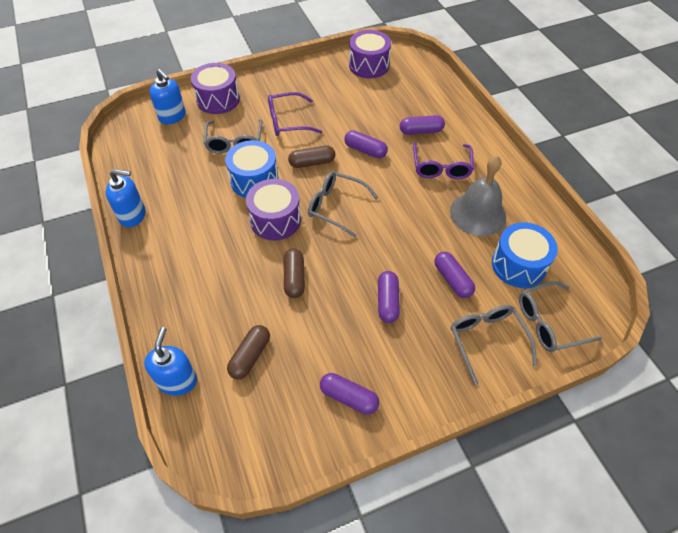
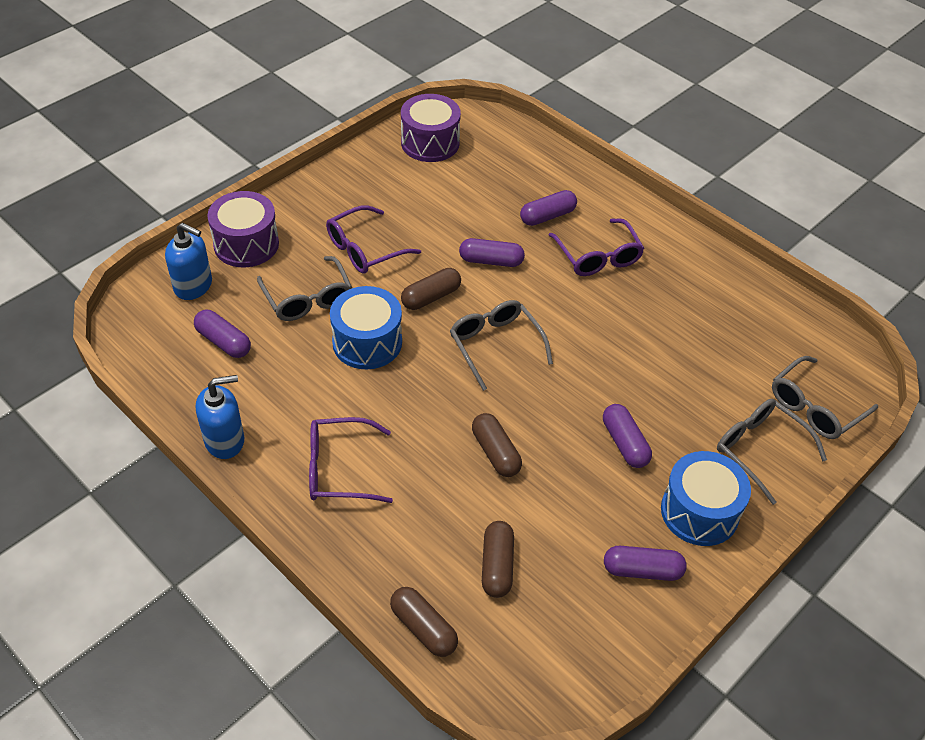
camera: 25 degrees left, 5 degrees down
(177, 381) = (423, 628): blue soap dispenser -> brown capsule
(188, 256) = (339, 469): none -> purple glasses
(275, 220) = (427, 386): purple drum -> none
(336, 206) = (495, 345): grey glasses -> grey glasses turned 60 degrees clockwise
(452, 280) = (685, 392): purple capsule -> purple capsule (223, 342)
(478, 214) = (672, 303): grey bell -> none
(518, 265) = (749, 351): blue drum -> blue drum (699, 512)

